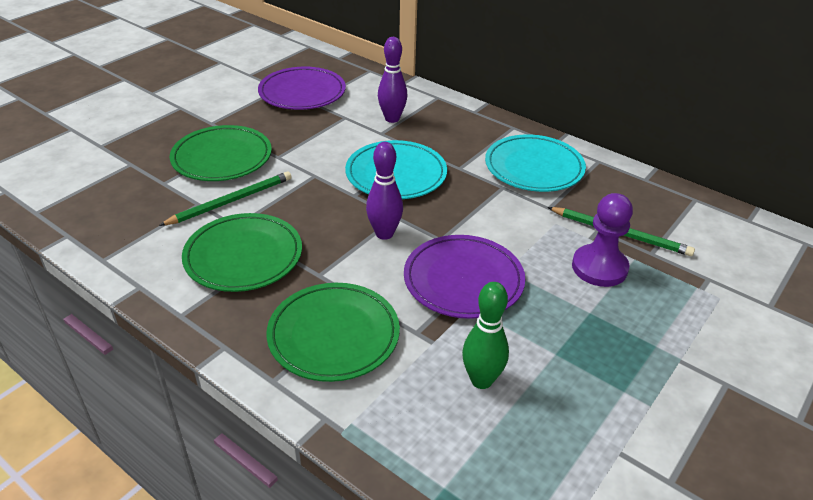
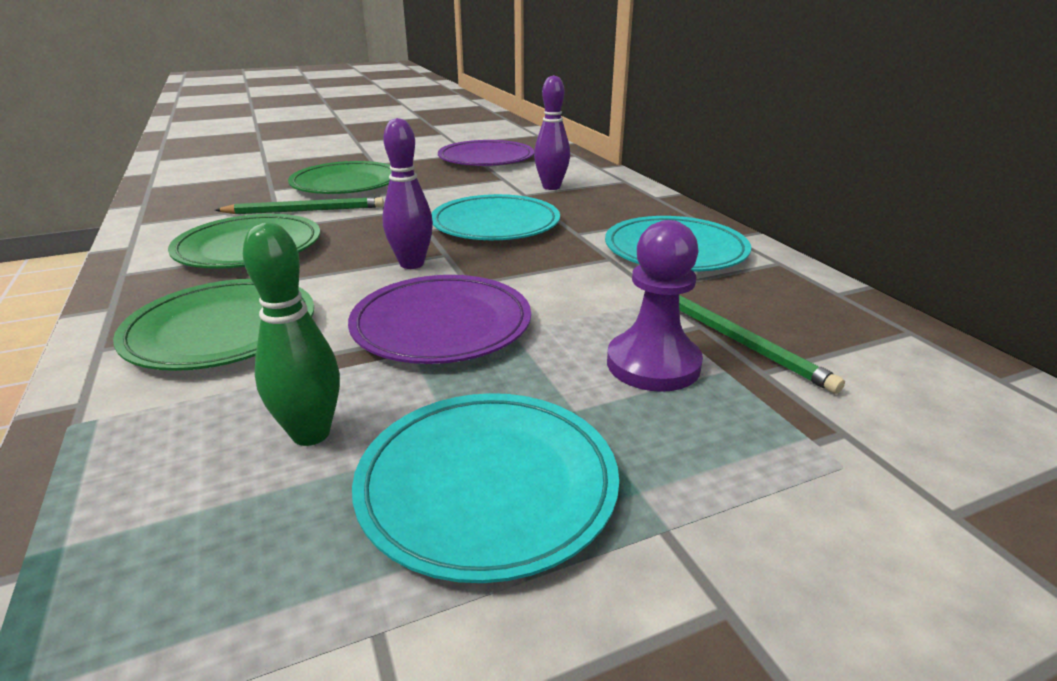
camera: 30 degrees right, 10 degrees down
(593, 371) = (487, 485): none -> turquoise plate

